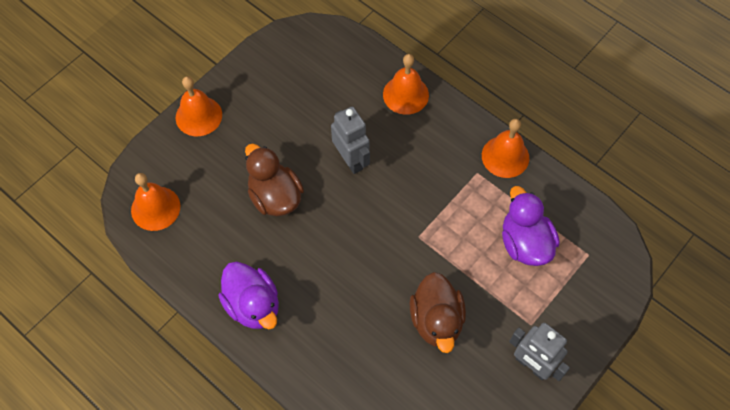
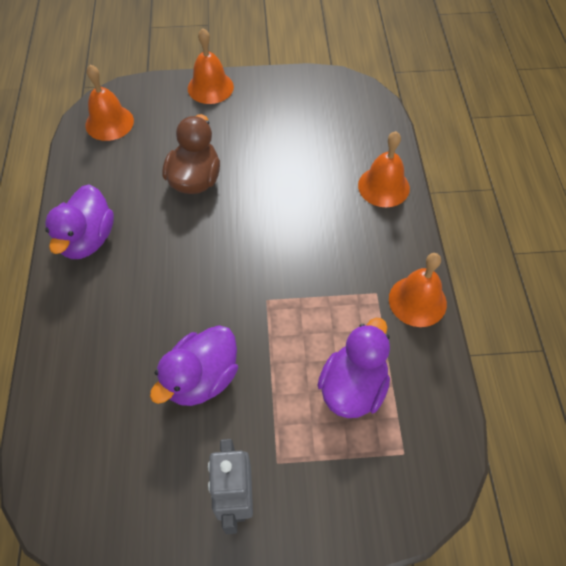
camera: 45 degrees right, 5 degrees down
(351, 160) = (282, 199): grey robot -> none
(436, 320) = (201, 378): brown duck -> purple duck

